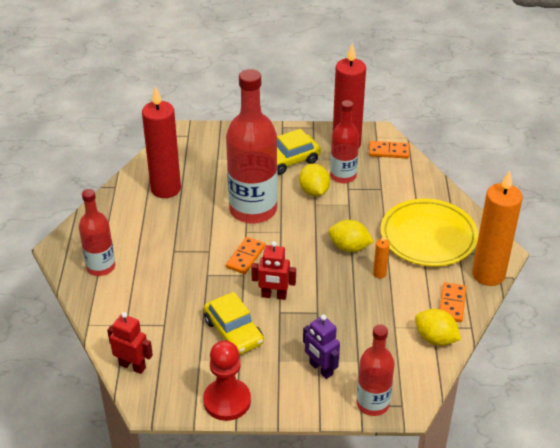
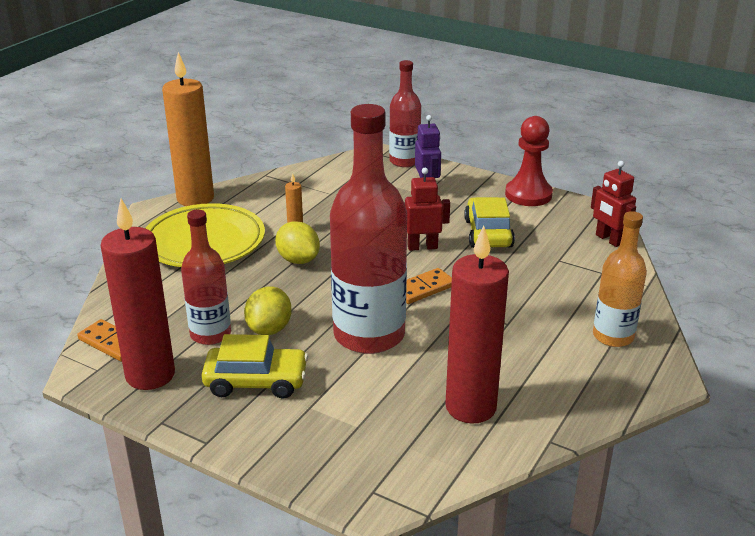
camera: 150 degrees left, 10 degrees down
(101, 267) = (613, 336): red bottle -> orange bottle
(274, 296) = (422, 247): red robot -> red robot turned 45 degrees counterclockwise
(435, 339) = (305, 177): yellow lemon -> none
(452, 304) = (259, 191): orange domino -> none

